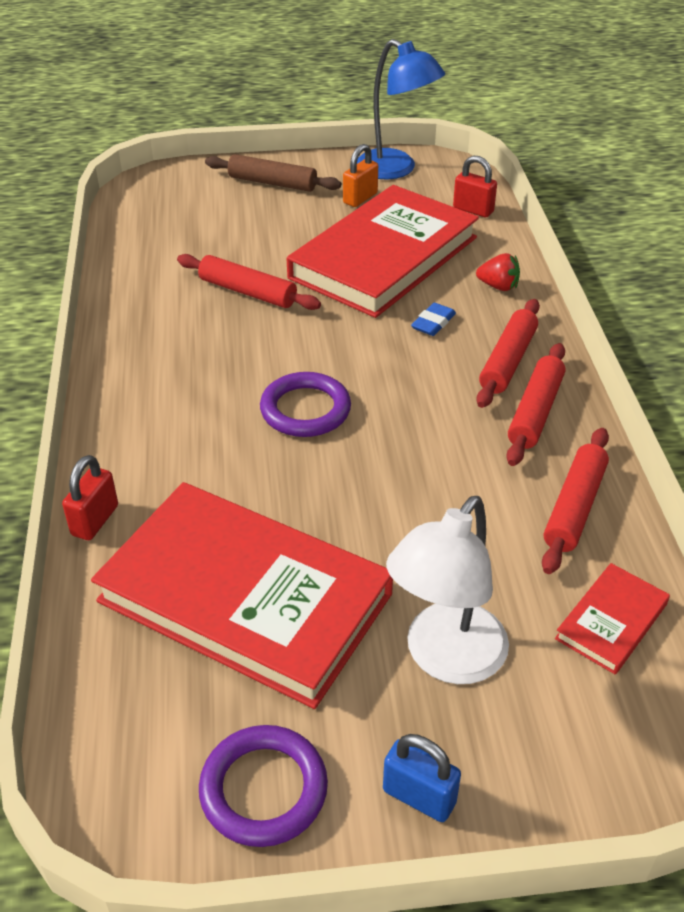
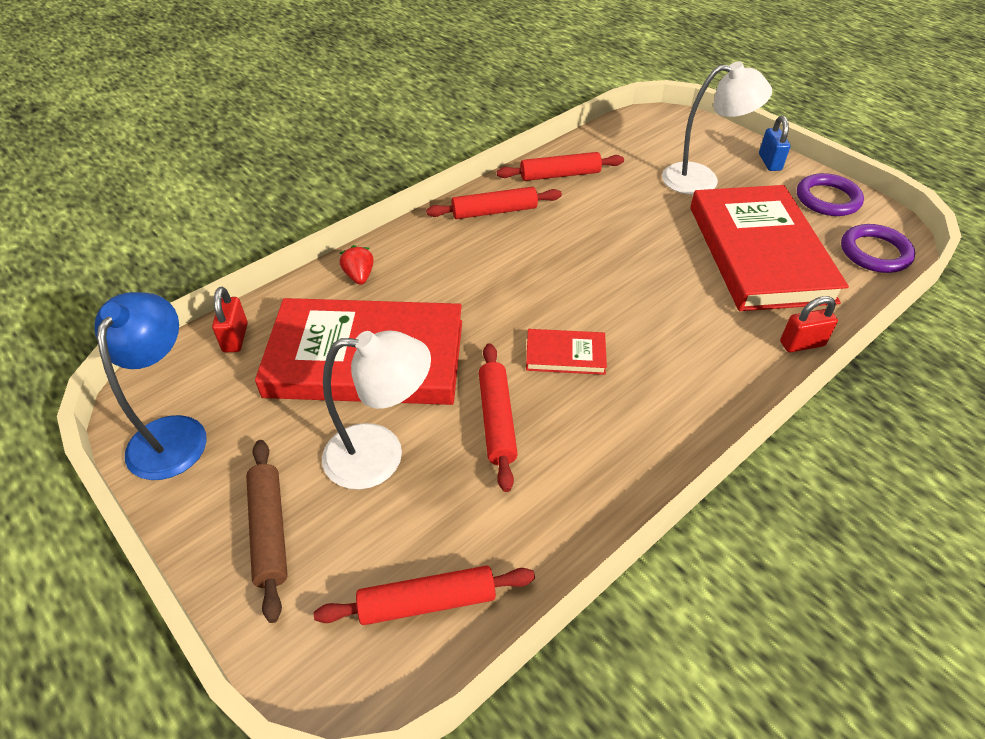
camera: 125 degrees left, 5 degrees up
(280, 234) = (380, 455): none -> white lamp
(305, 410) = (600, 305): purple ring -> purple ring (875, 252)
(360, 198) = (261, 430): orange padlock -> none
(433, 323) = (439, 289): blue eraser -> none
(508, 361) = (453, 239): red rolling pin -> red rolling pin (427, 602)
(611, 621) = (620, 145): red book -> red book (565, 354)

